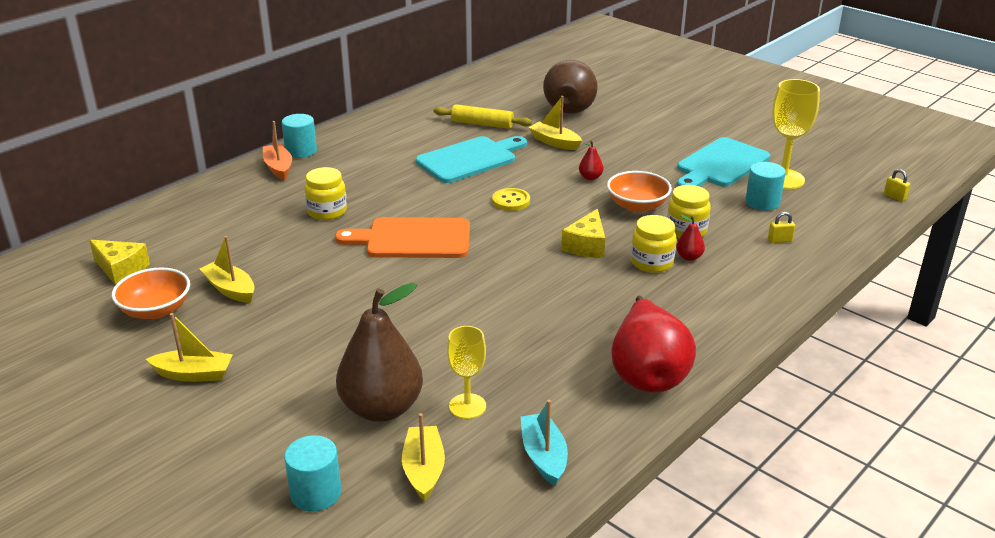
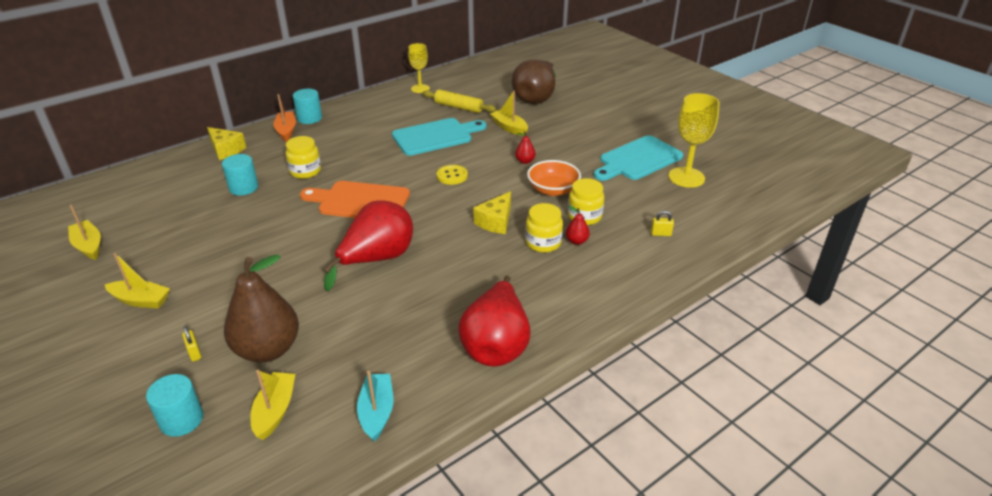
camera: 10 degrees right, 5 degrees up
(121, 270) = (131, 205): yellow cheese -> yellow cheese (226, 150)
(156, 310) = (140, 242): orange bowl -> none
(230, 289) = (202, 230): yellow boat -> yellow boat (89, 246)
(465, 299) = (377, 259): none -> red pear
(467, 406) = (336, 356): yellow goblet -> yellow goblet (420, 88)
(762, 202) = (660, 197): turquoise cylinder -> turquoise cylinder (243, 188)
(894, 197) = (778, 203): yellow padlock -> yellow padlock (194, 353)

